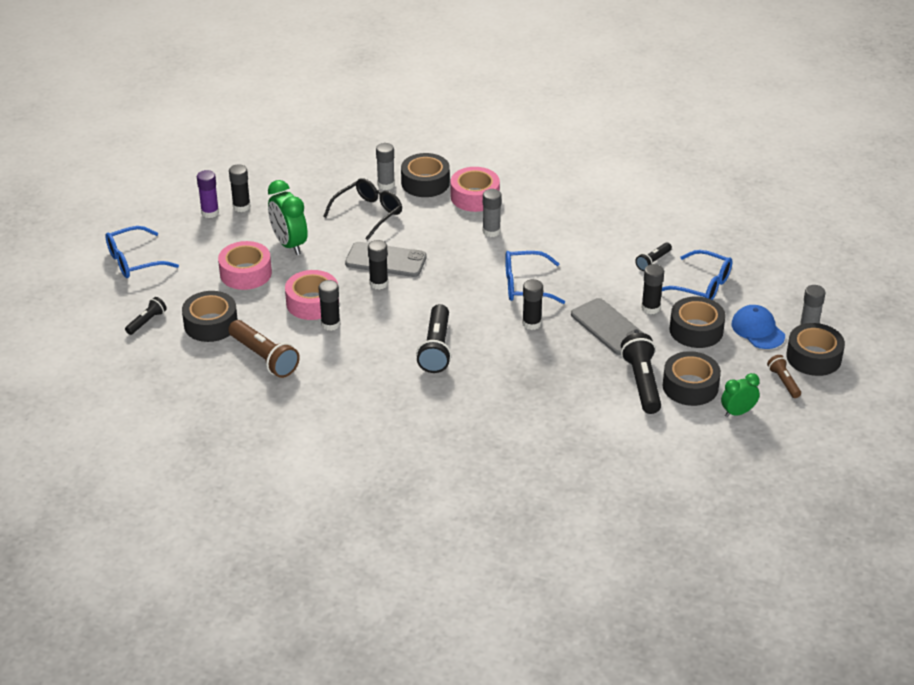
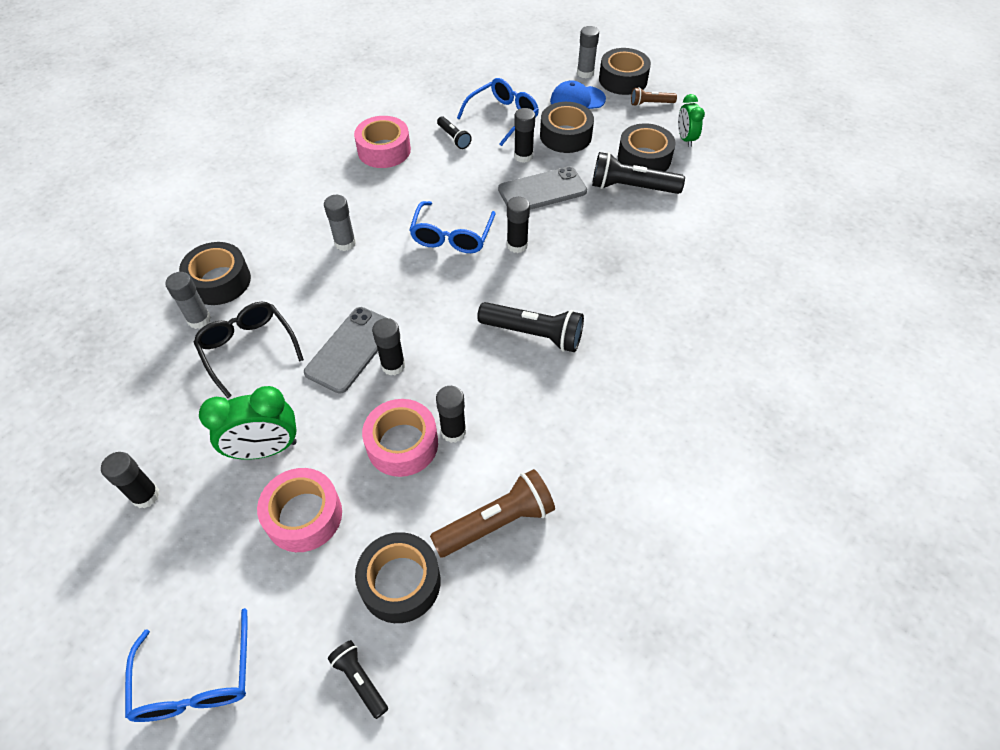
camera: 75 degrees left, 15 degrees up
(210, 212) = (134, 542): purple glue stick -> none
(474, 197) = (274, 243): pink tape -> pink tape (384, 150)

